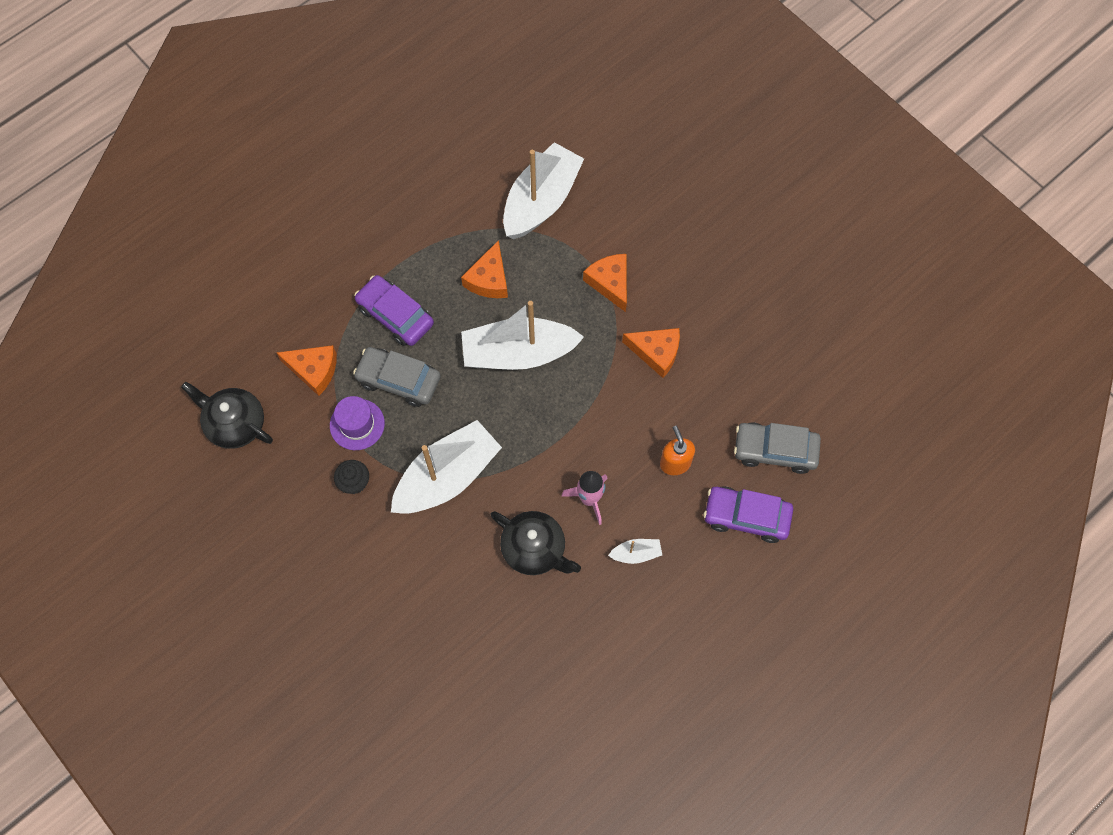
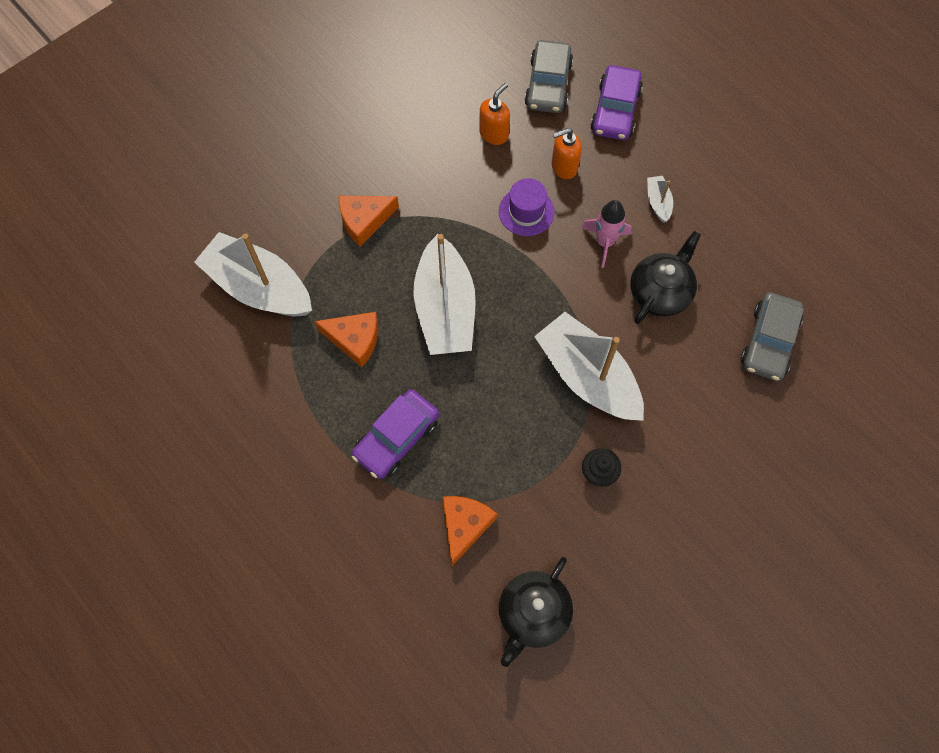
camera: 90 degrees left, 0 degrees up
(357, 424) = (530, 473): purple hat -> purple hat (526, 211)
(398, 380) = (477, 431): grey car -> grey car (769, 342)
(656, 352) = (445, 180): orange cheese -> none
(711, 397) = (494, 134): none -> orange soap dispenser

